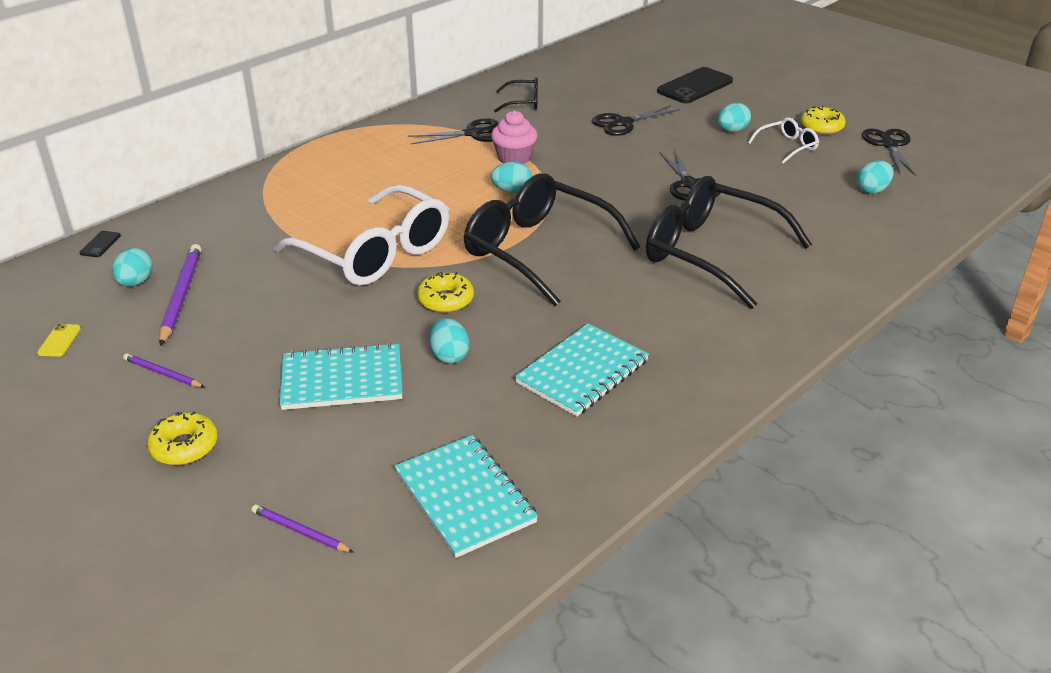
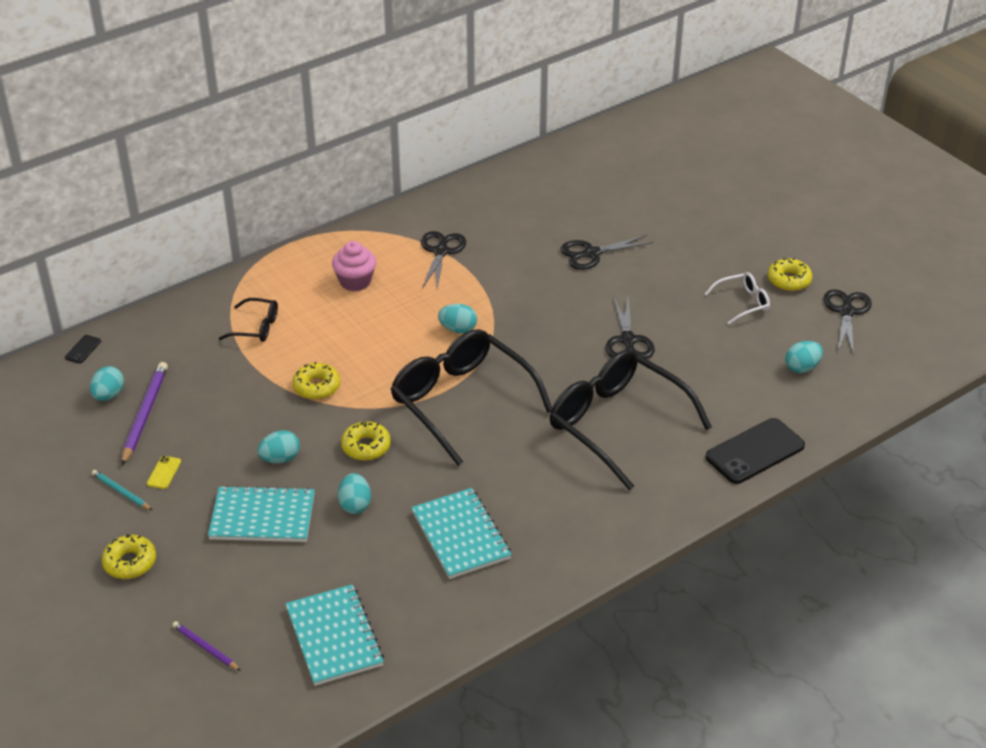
camera: 10 degrees right, 5 degrees up
(59, 341) = (42, 448): yellow phone -> yellow phone (164, 473)
(163, 373) = (121, 492): purple pencil -> turquoise pencil
(374, 252) = (317, 387): white glasses -> yellow donut
(473, 134) = (441, 252): black scissors -> black scissors turned 75 degrees counterclockwise
(514, 158) = (471, 288): pink cupcake -> pink cupcake (355, 281)
(522, 103) = (500, 215): black glasses -> black glasses (255, 327)
(582, 372) = (461, 535): turquoise notebook -> turquoise notebook turned 75 degrees counterclockwise
(694, 86) = (682, 210): black phone -> black phone (755, 451)
(732, 130) = (696, 275): turquoise egg -> turquoise egg (280, 458)

